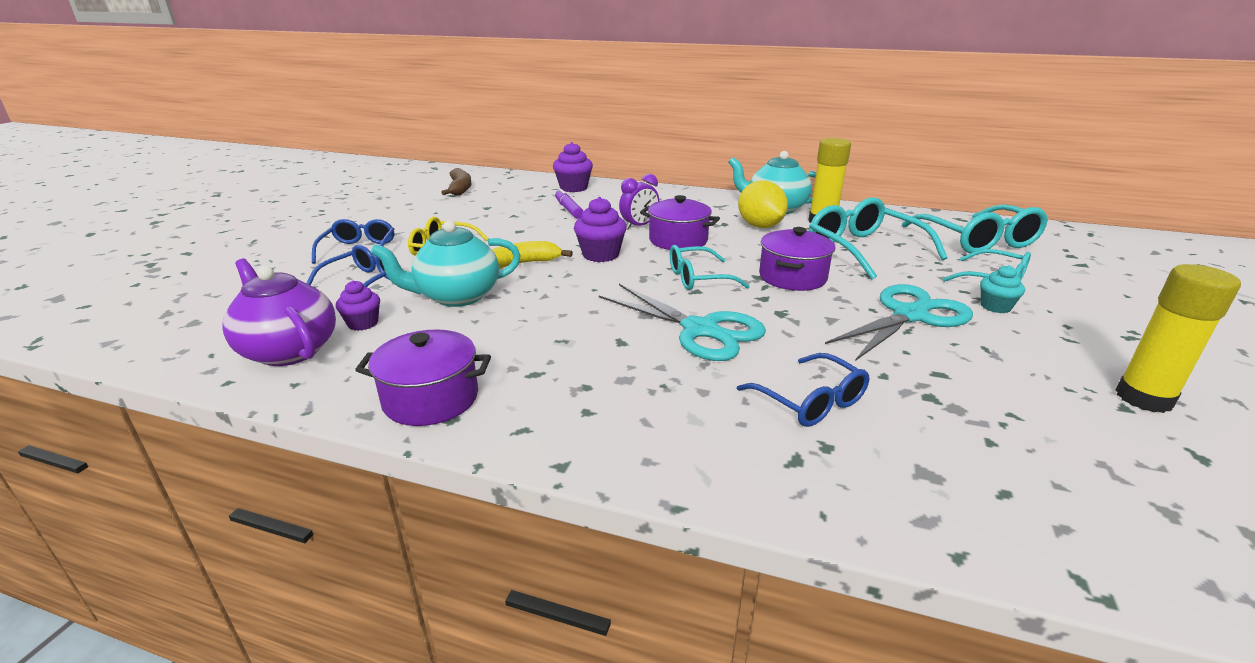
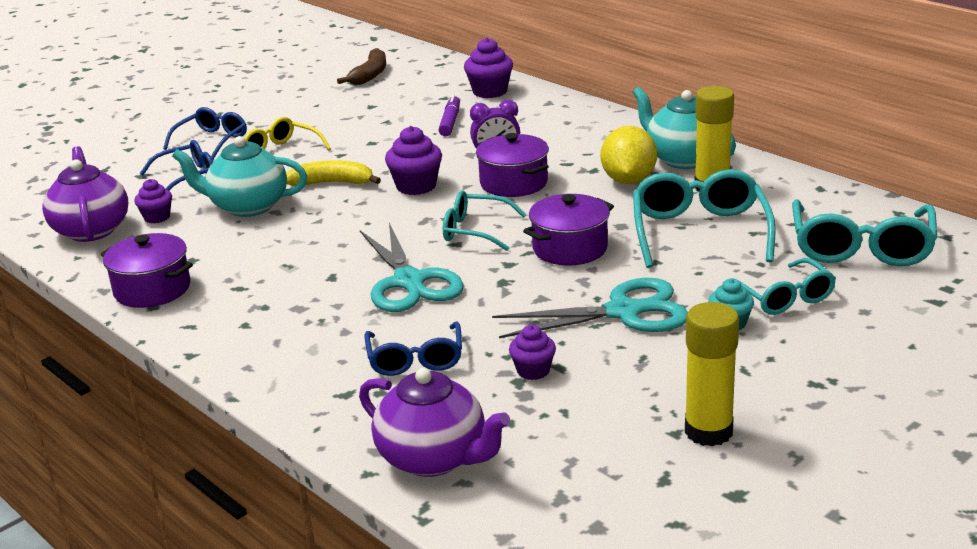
camera: 30 degrees right, 0 degrees up
(926, 383) = (533, 371): none -> purple cupcake
(991, 509) = (434, 458): none -> purple teapot

